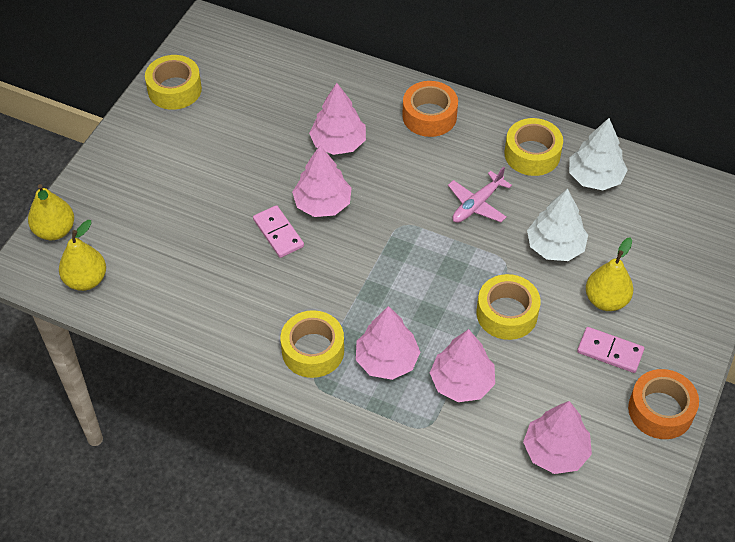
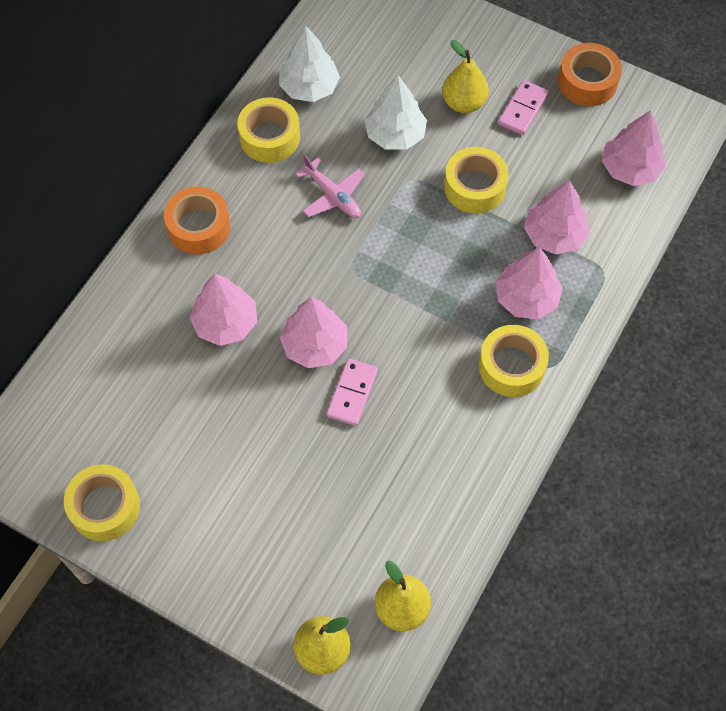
camera: 85 degrees left, 10 degrees up
(278, 233) = (352, 393): pink domino -> pink domino turned 45 degrees counterclockwise

